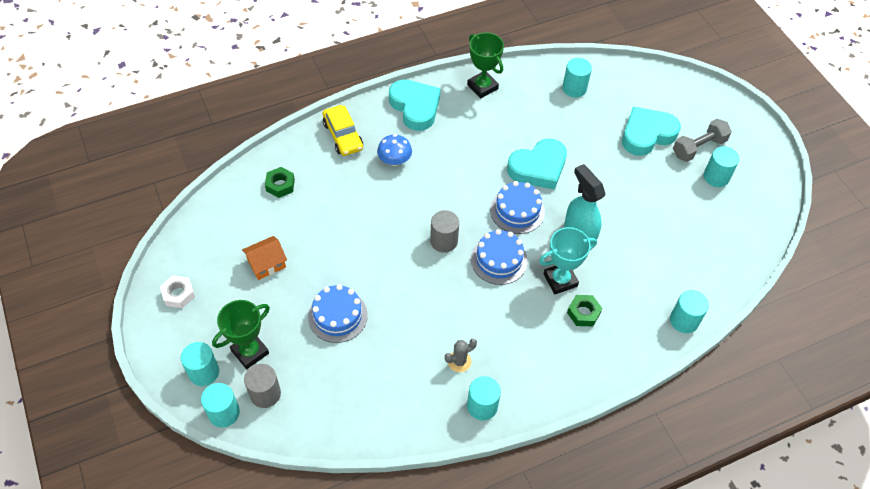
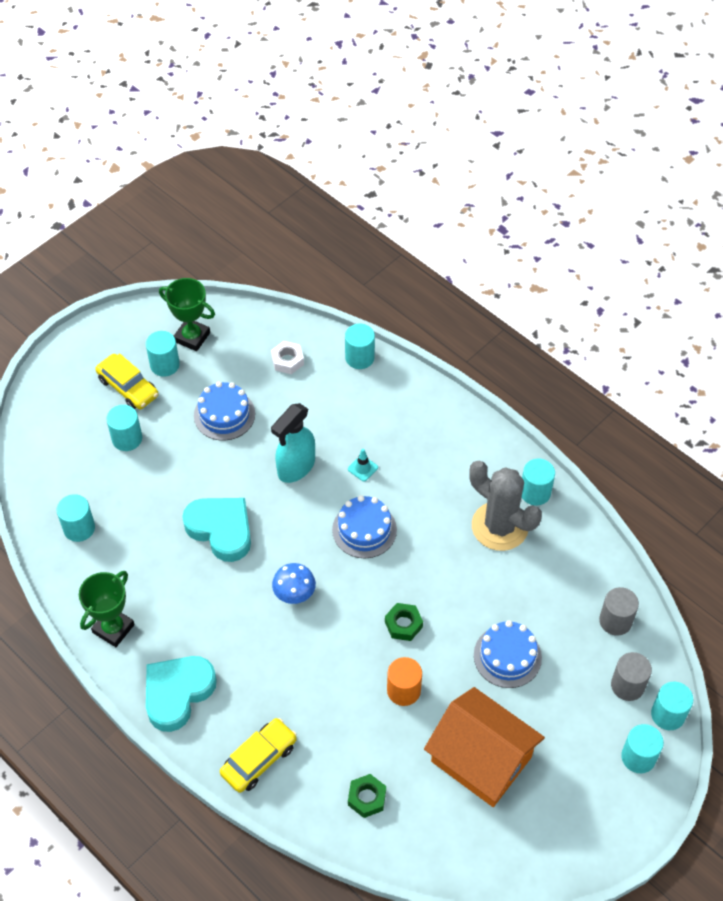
camera: 110 degrees left, 0 degrees up
(178, 294) = (566, 835): white nut -> white nut (287, 360)
(250, 352) = (592, 723): green trophy -> green trophy (192, 337)
(266, 264) = (481, 759): orange house -> orange house, size x2.04
(347, 235) = (403, 690): none -> orange cylinder
(394, 160) = (273, 683): blue mushroom -> blue mushroom (294, 593)
(444, 241) = (365, 590): grey cylinder -> grey cylinder (615, 621)
(459, 361) = (500, 526): grey cactus -> grey cactus, size x2.27
(517, 211) = (291, 532): blue cake -> blue cake (224, 414)
(560, 280) = (362, 468): turquoise trophy -> turquoise traffic cone
(583, 313) = (392, 439): green nut -> green nut (403, 624)
(647, 134) = (127, 438): turquoise heart -> turquoise cylinder
(699, 148) = (128, 387): grey dumbbell -> yellow car

